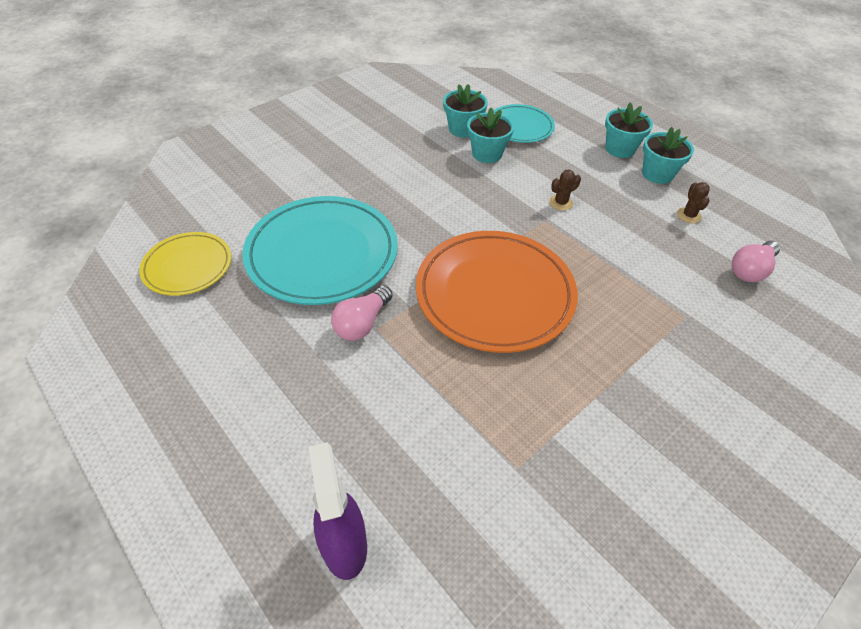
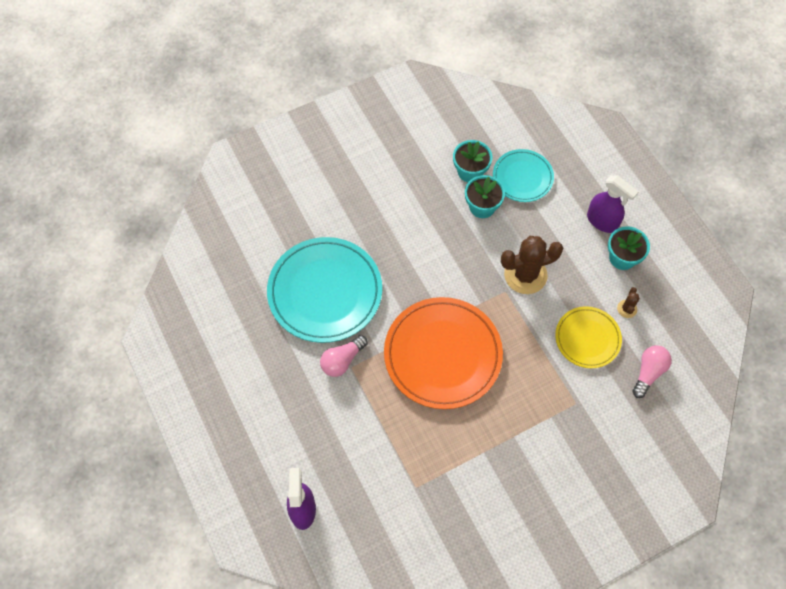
camera: 15 degrees right, 15 degrees up
(188, 266) = (227, 285): yellow plate -> yellow plate (587, 338)
(561, 203) = (525, 275): brown cactus -> brown cactus, size x2.19
(620, 149) = (602, 221): turquoise flower pot -> purple spray bottle
(750, 270) = (648, 372): pink light bulb -> pink light bulb turned 150 degrees clockwise

